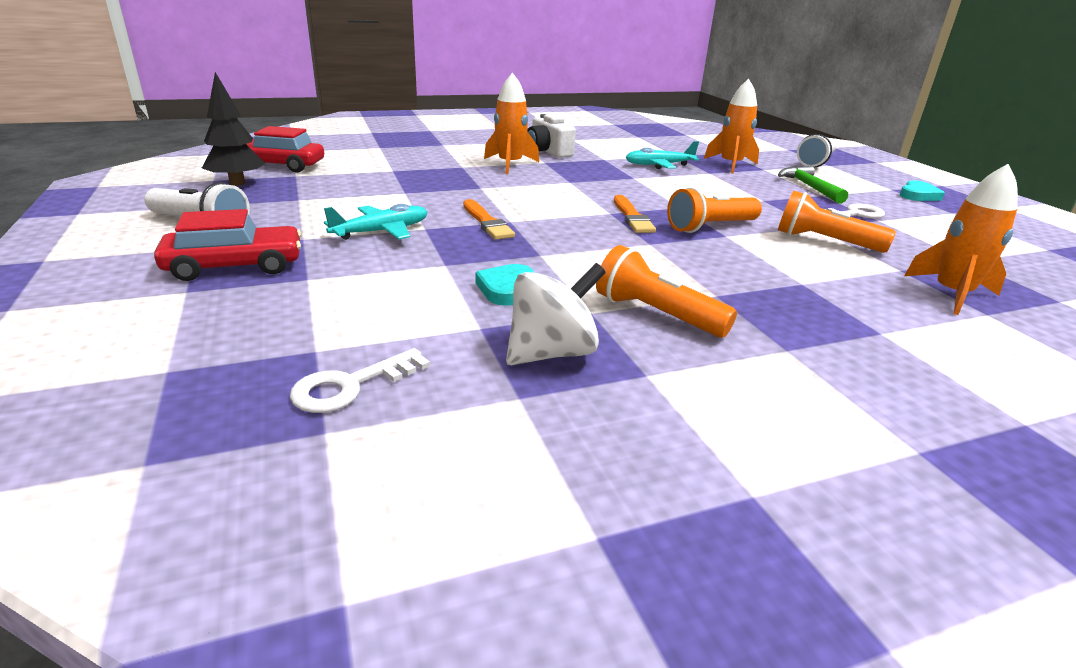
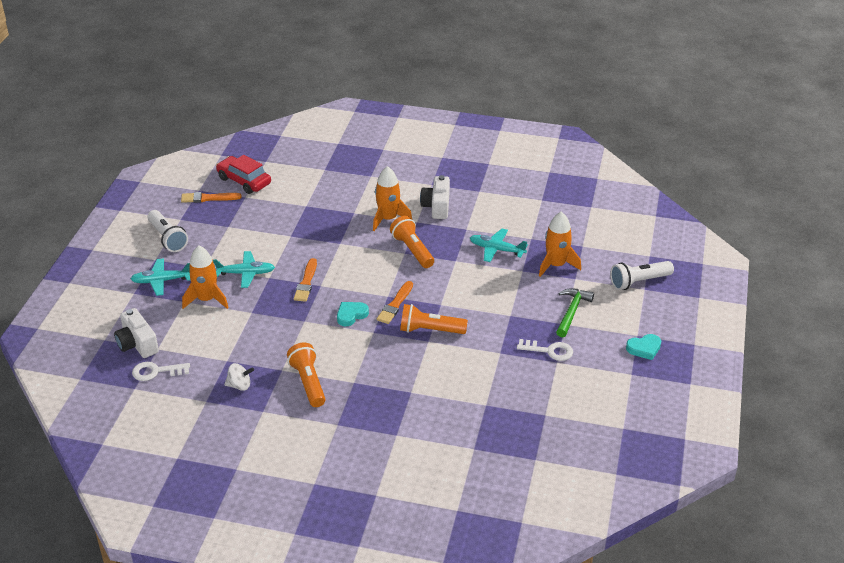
camera: 35 degrees right, 10 degrees up
(235, 266) = (162, 281): red car -> turquoise plane
(237, 183) = (208, 198): black tree -> orange brush
(260, 355) = (137, 344): none -> white camera
(506, 289) = (261, 340): turquoise heart -> turquoise heart (351, 315)
(551, 353) = (239, 385): white spinning top -> white spinning top, size x0.62
(824, 242) = (480, 367): orange flashlight -> orange flashlight (412, 250)
(952, 294) = (480, 431): orange rocket -> orange rocket (206, 299)

